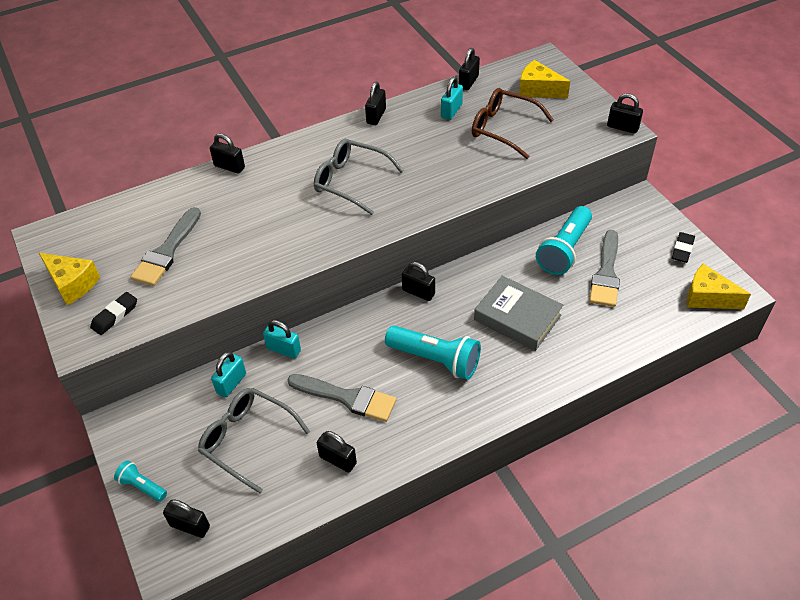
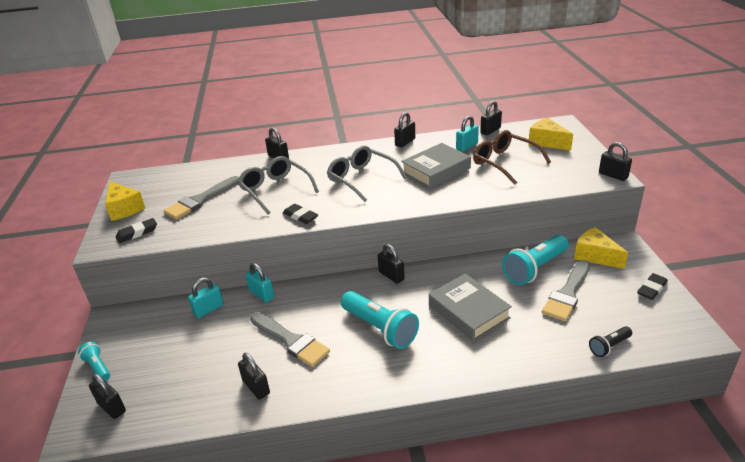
camera: 20 degrees right, 15 degrees down
(247, 440) = (195, 353): grey glasses -> grey glasses (275, 190)
(306, 250) = (300, 216): none -> black eraser
(431, 153) = (436, 170): none -> grey book
(663, 324) = (609, 346): none -> black flashlight
(707, 297) = (665, 333): yellow cheese -> yellow cheese (595, 256)

